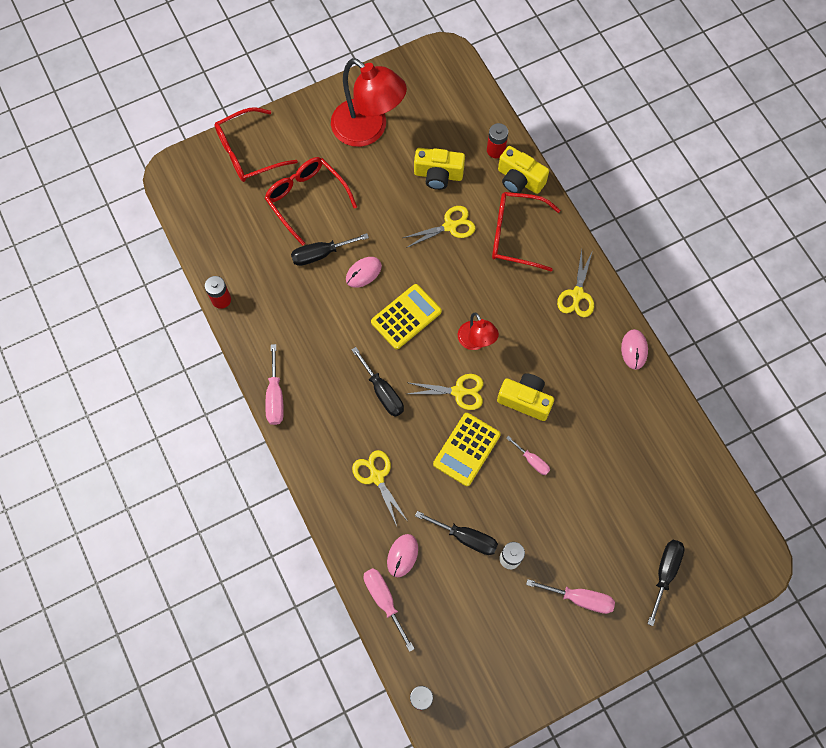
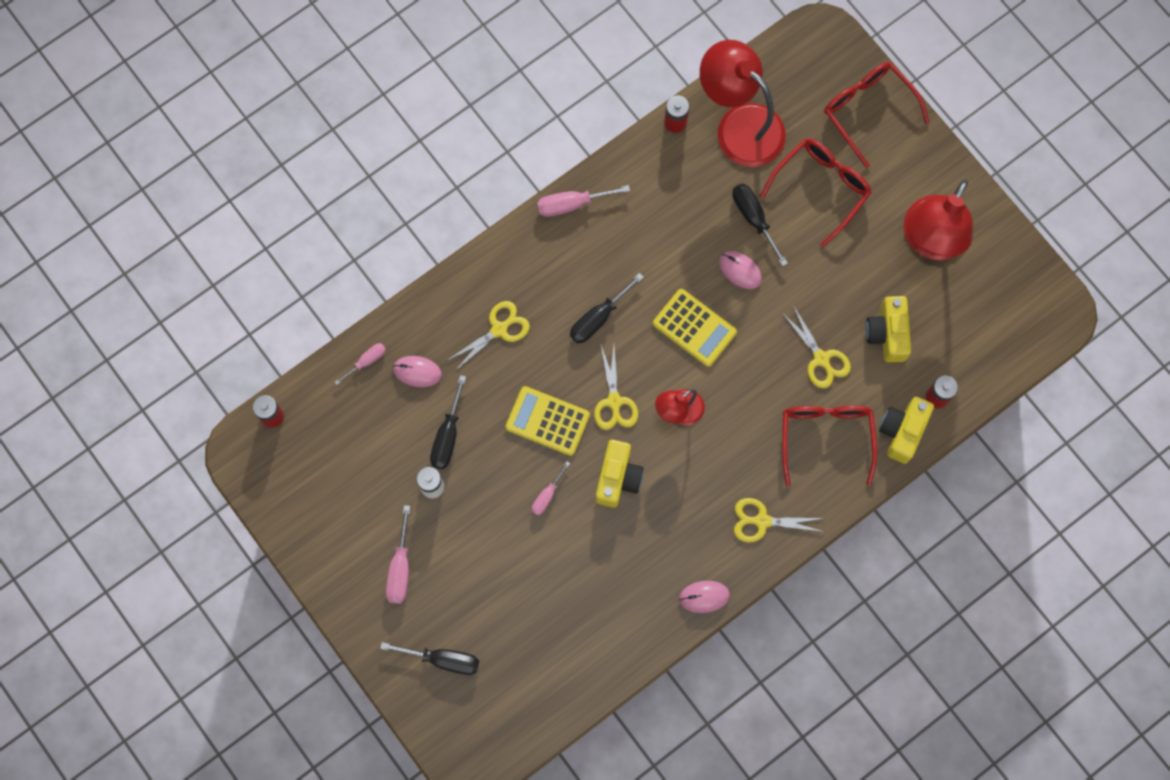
camera: 80 degrees right, 5 degrees up
(236, 250) = (739, 125): none -> red lamp
(384, 600) = (367, 361): pink screwdriver -> pink screwdriver, size x0.64

